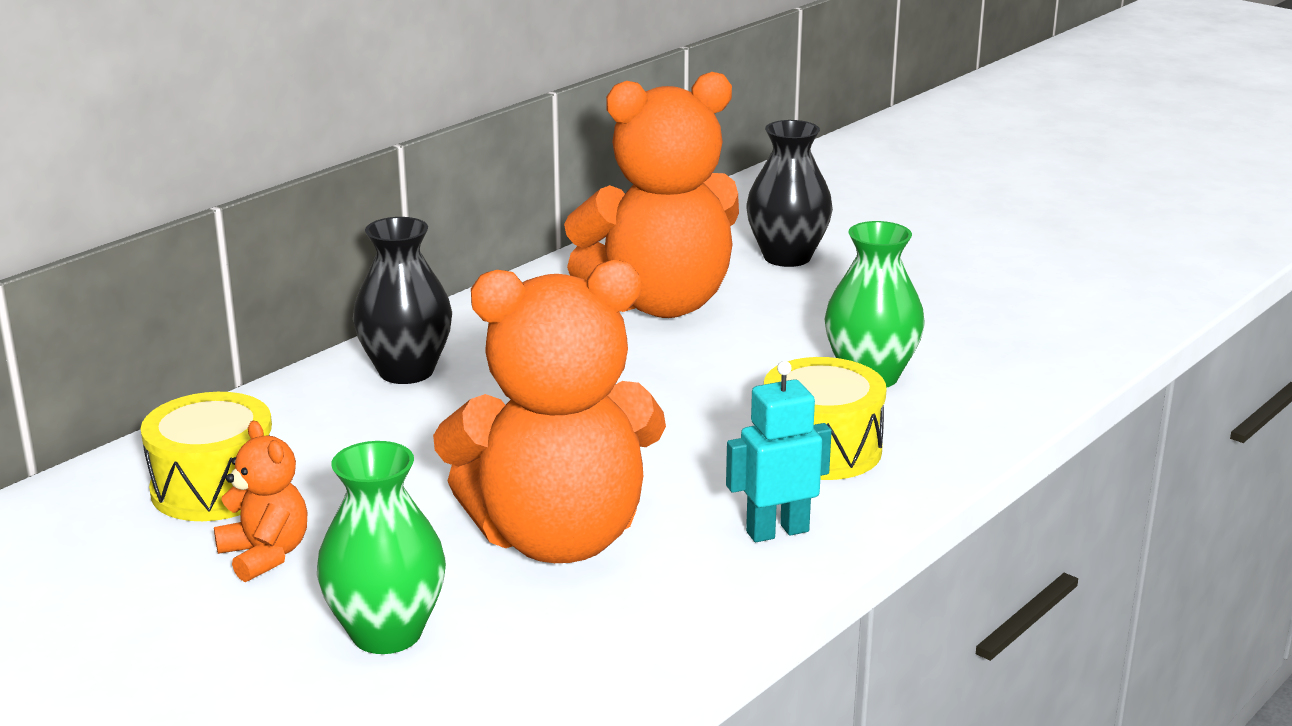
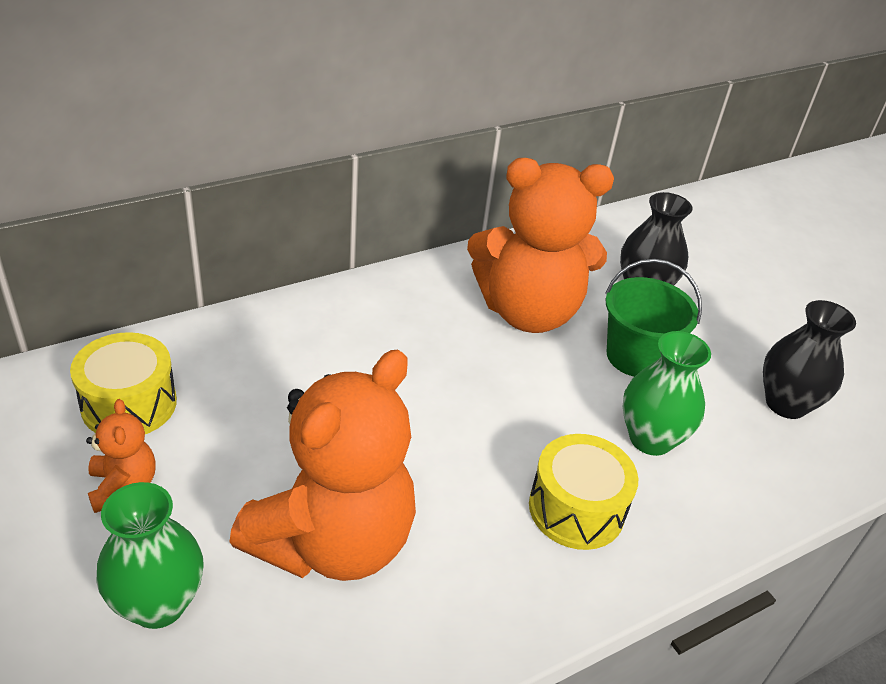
camera: 15 degrees right, 15 degrees up
(406, 371) = (317, 327): black vase -> black vase (786, 404)
(558, 538) = (333, 541): orange teddy bear -> orange teddy bear turned 60 degrees counterclockwise
(777, 531) = (499, 593): turquoise robot -> none
(812, 314) = (635, 356): none -> green bucket

